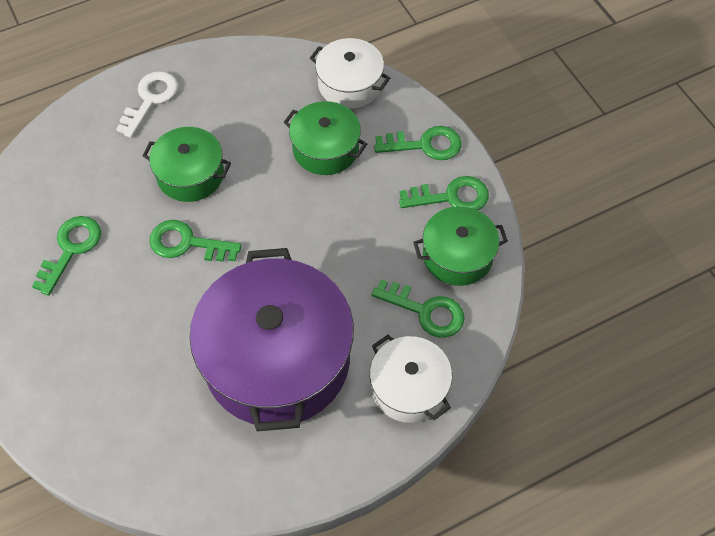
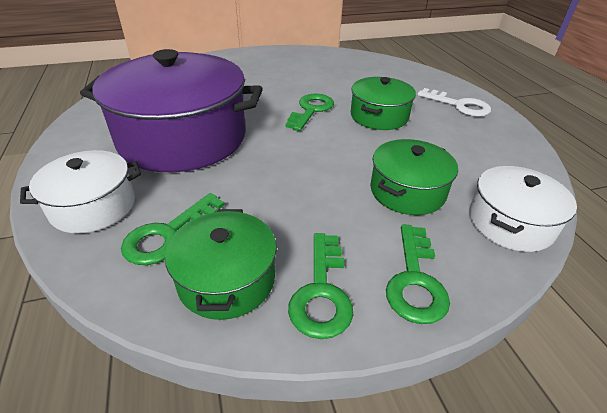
camera: 100 degrees right, 20 degrees down
(71, 249) = (321, 73): green key -> none

